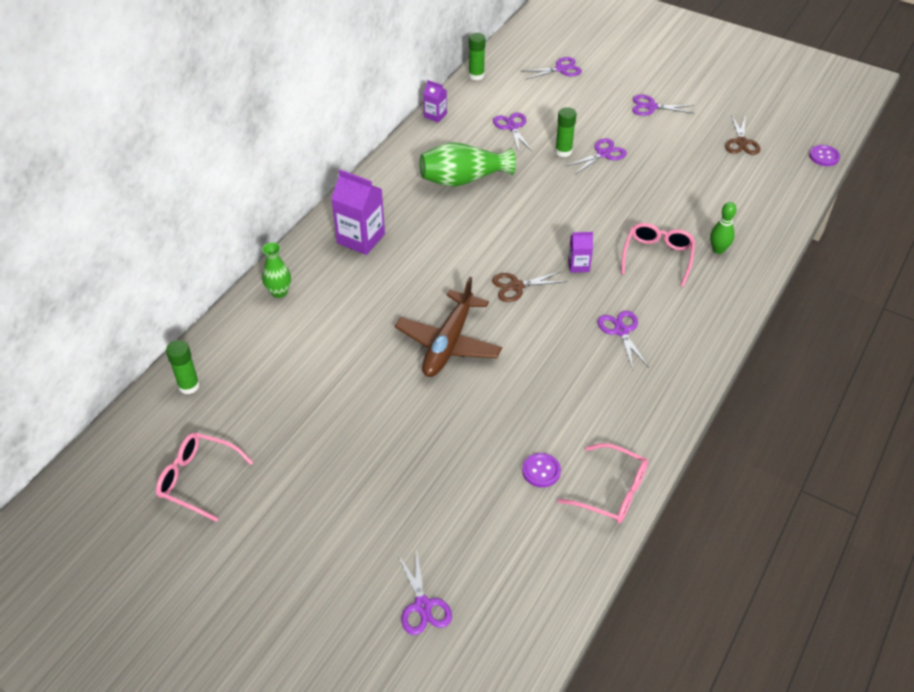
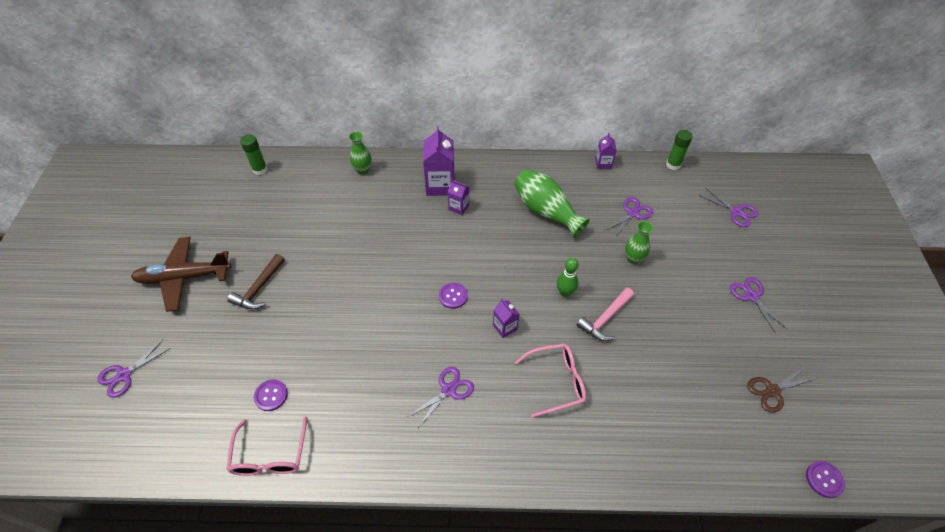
camera: 60 degrees right, 5 degrees up
(197, 479) = (188, 210): pink glasses -> none
(387, 441) = (259, 288): none -> brown hammer
(404, 237) = (459, 207): none -> purple carton
(448, 343) = (368, 281): brown plane -> brown plane (184, 277)
(516, 286) = (453, 296): brown scissors -> purple button
(563, 151) = (633, 258): green glue stick -> green vase
(603, 154) = (655, 287): purple scissors -> none
(614, 198) = (605, 319): none -> pink hammer
(718, 250) = (602, 428): green bowling pin -> green bowling pin (565, 292)

